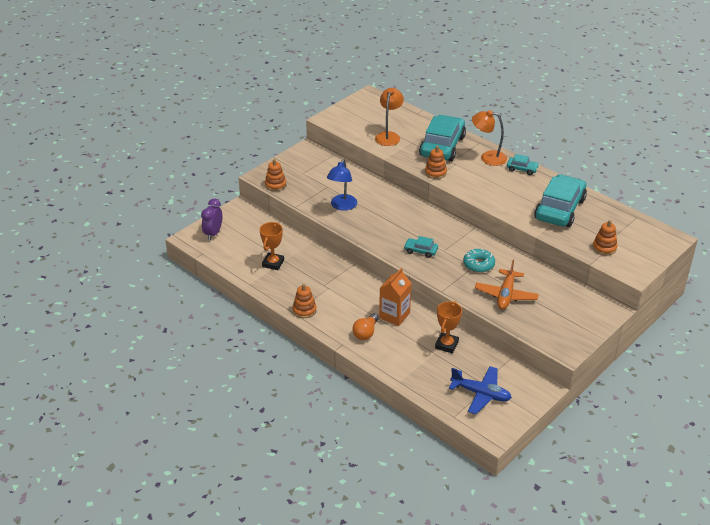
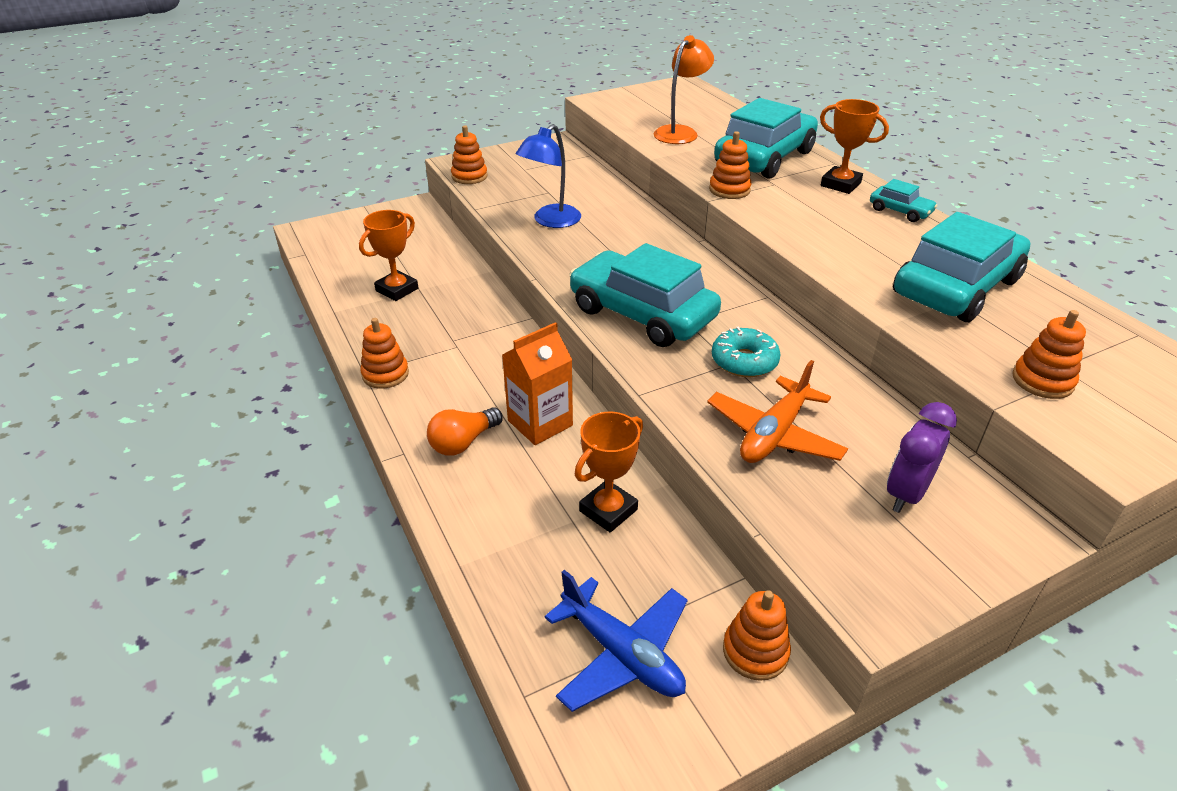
camera: 20 degrees right, 0 degrees up
(213, 233) = (345, 232): purple clock -> purple clock (906, 494)
(420, 251) = (642, 313): turquoise car -> turquoise car, size x2.24
(488, 157) = (840, 184): orange lamp -> orange trophy
(528, 380) = (755, 651): none -> orange stacking toy

